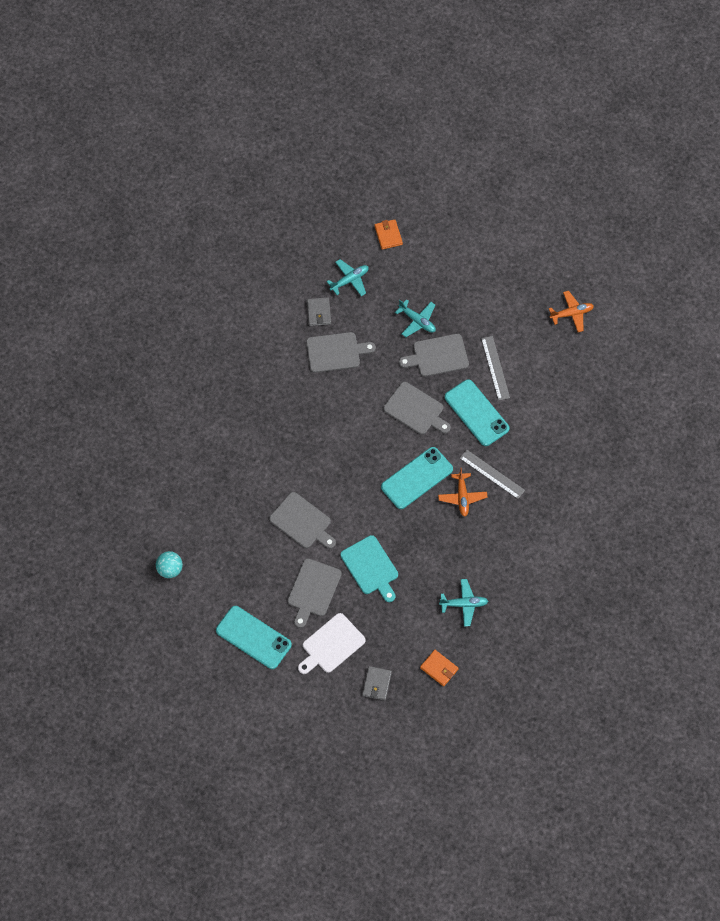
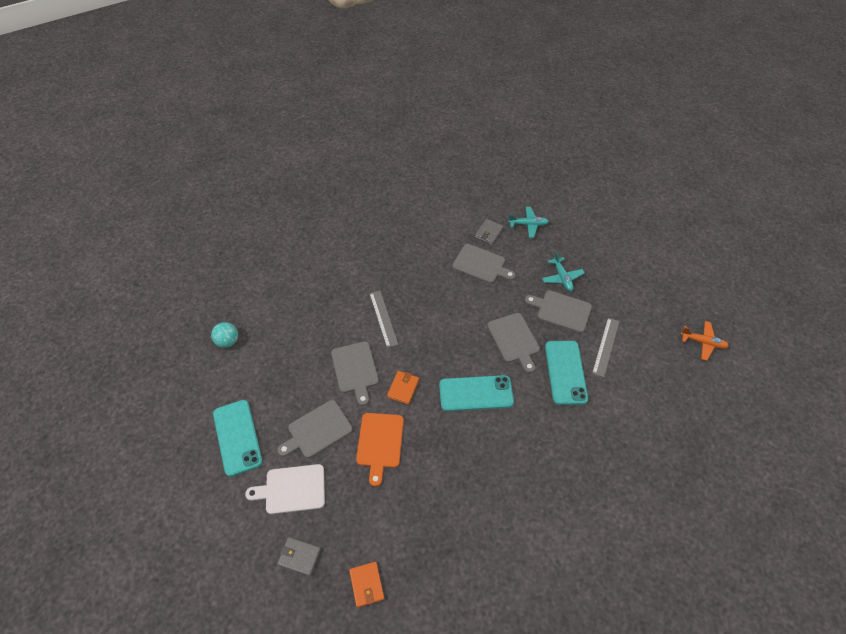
camera: 35 degrees right, 10 degrees down
(370, 567) = (380, 443): turquoise cutting board -> orange cutting board
(377, 684) = (299, 556): grey wallet -> grey wallet turned 60 degrees clockwise
(388, 235) = (579, 212): orange wallet -> orange wallet (403, 388)
(462, 497) = (505, 434): orange plane -> none
(464, 604) = (437, 535): turquoise plane -> none
(492, 474) = (545, 431): grey ruler -> grey ruler (383, 318)

